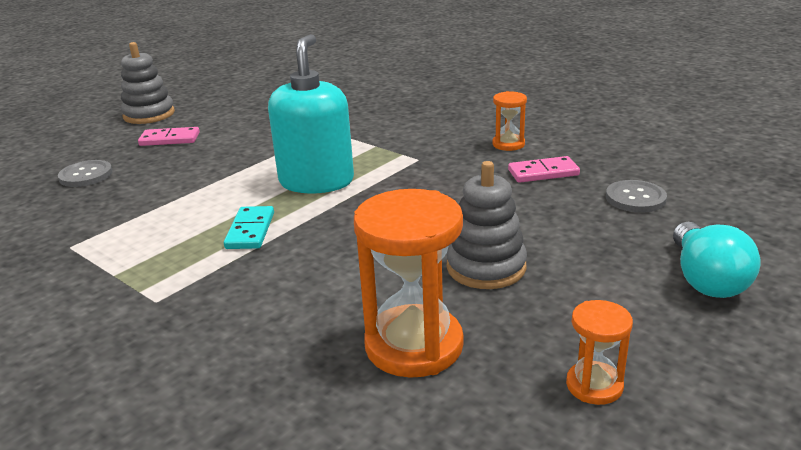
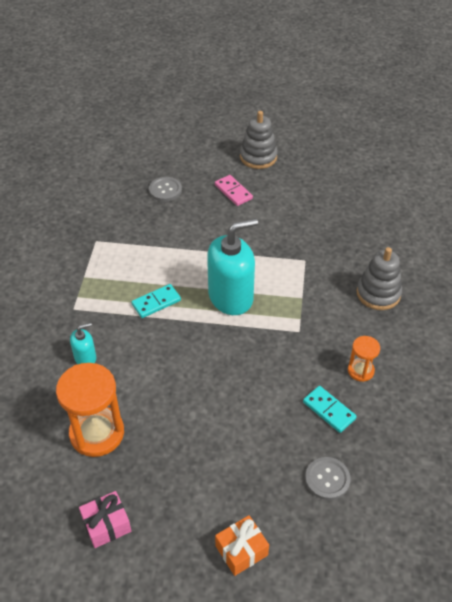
camera: 55 degrees right, 20 degrees up
(262, 316) = (85, 358): none -> turquoise soap dispenser
(486, 267) = (186, 431): grey stacking toy -> grey stacking toy (378, 293)
(543, 173) = (329, 410): pink domino -> turquoise domino
(594, 385) = (106, 524): orange hourglass -> pink gift
(706, 279) = (241, 550): turquoise light bulb -> orange gift

